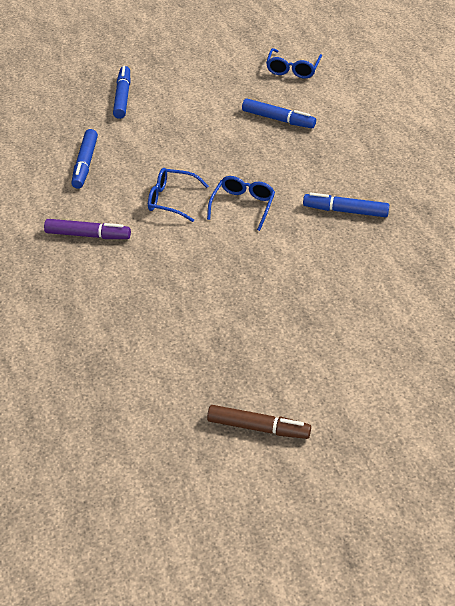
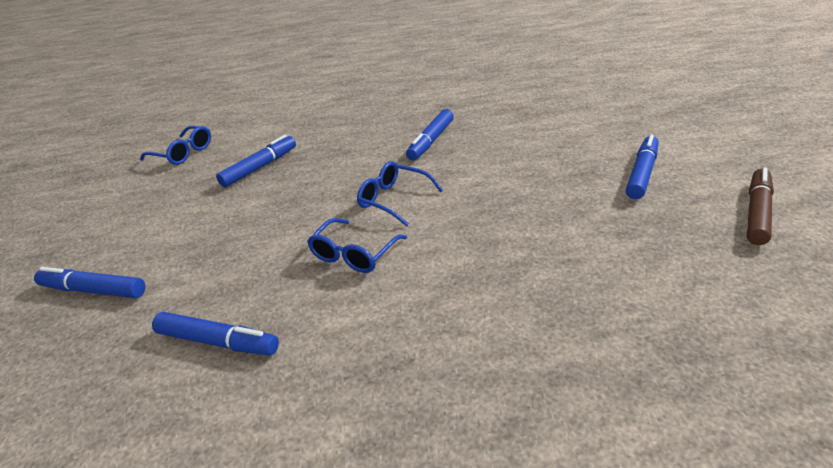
camera: 75 degrees left, 10 degrees down
(88, 235) = (391, 345): purple marker -> none
(312, 356) = (642, 173): none -> blue marker

